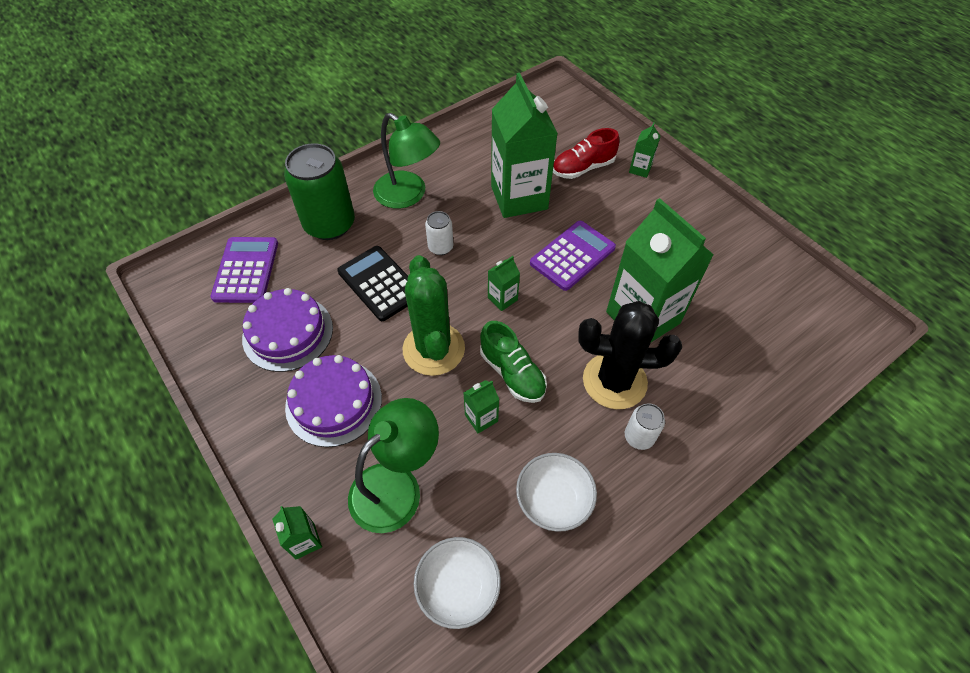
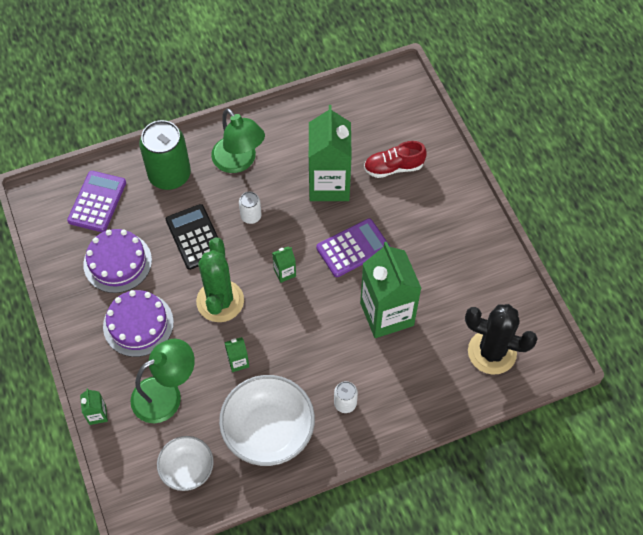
camera: 15 degrees right, 5 degrees up
(512, 373) = (271, 334): green shoe -> none
(553, 500) = (268, 431): white bowl -> white bowl, size x1.70
(614, 381) = (344, 358): black cactus -> black cactus (492, 352)
(640, 169) = (442, 179): green carton -> none

